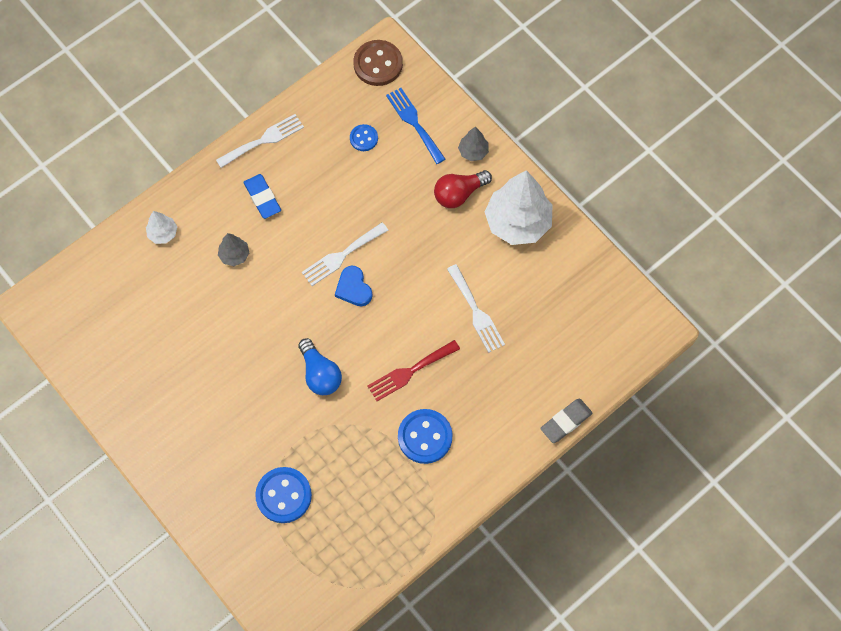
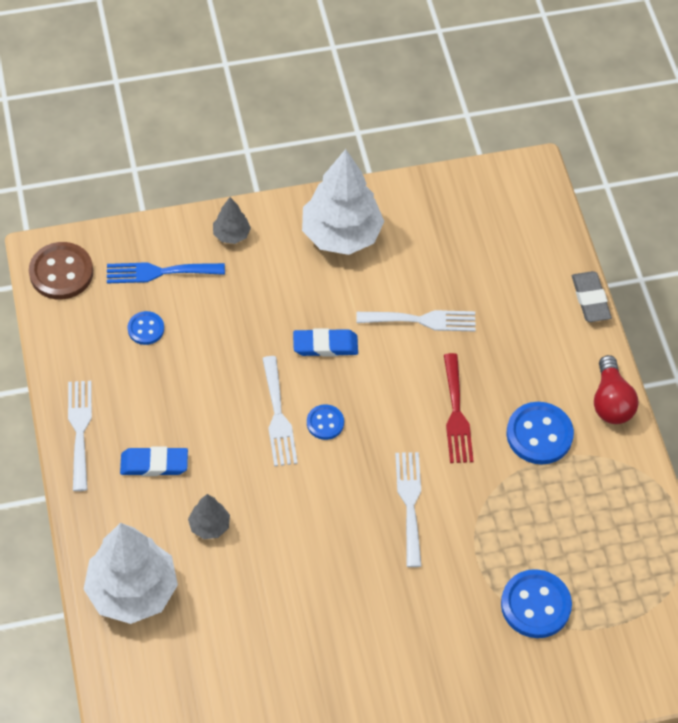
camera: 65 degrees left, 10 degrees down
(163, 233) = (132, 591): white tree -> white tree, size x2.16
(320, 374) = (409, 503): blue light bulb -> white fork
(353, 288) = (325, 423): blue heart -> blue button
(417, 258) = (325, 345): none -> blue eraser
(459, 194) = (273, 271): red light bulb -> red light bulb (611, 401)

